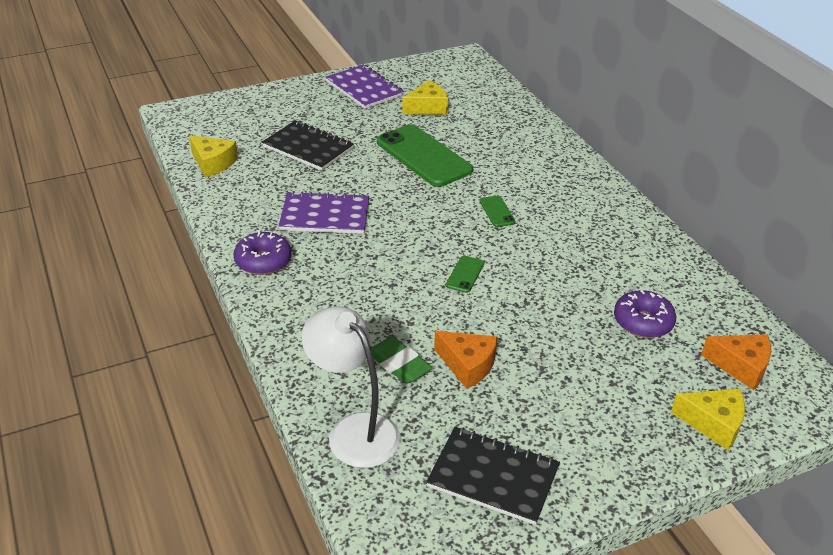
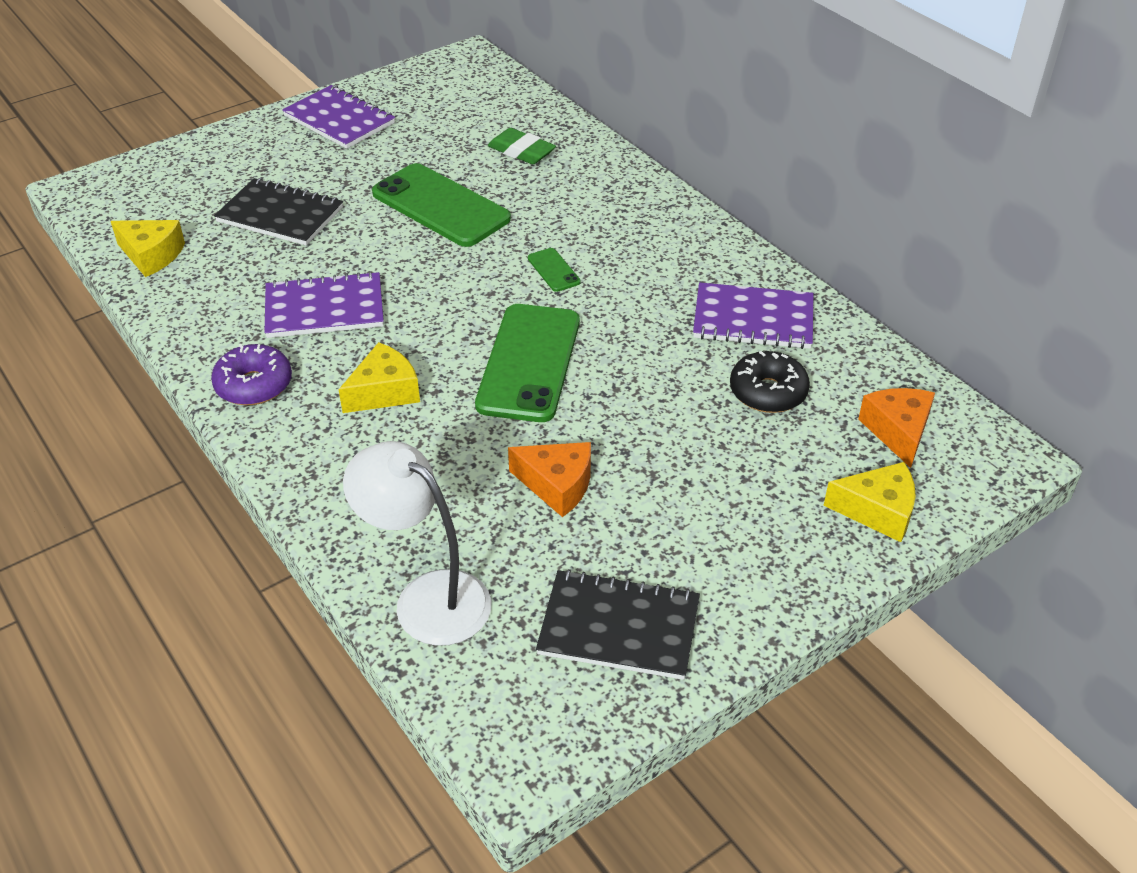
camera: 10 degrees left, 5 degrees up
(399, 364) = (467, 498): green eraser -> green eraser (521, 151)
(427, 108) = (431, 136): yellow cheese -> yellow cheese (384, 391)
(465, 274) = (529, 363): green phone -> green phone, size x2.34
(641, 267) = (753, 319): none -> purple notebook
(643, 322) = (768, 392): purple donut -> black donut
(741, 366) = (898, 431): orange cheese -> orange cheese turned 105 degrees counterclockwise

